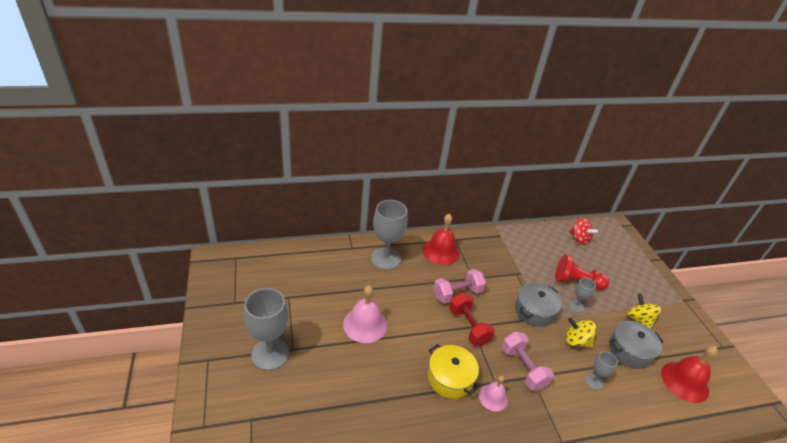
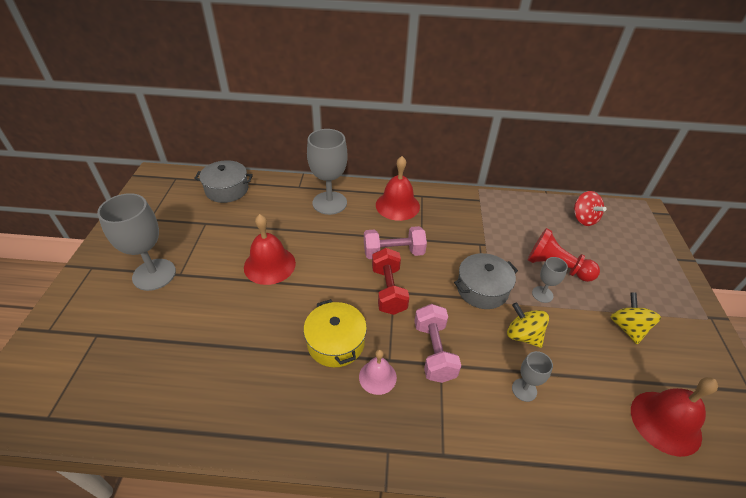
camera: 20 degrees right, 5 degrees up
(365, 324) = (269, 265): pink bell -> red bell
(629, 351) = (596, 363): grey pot -> grey pot (227, 190)

